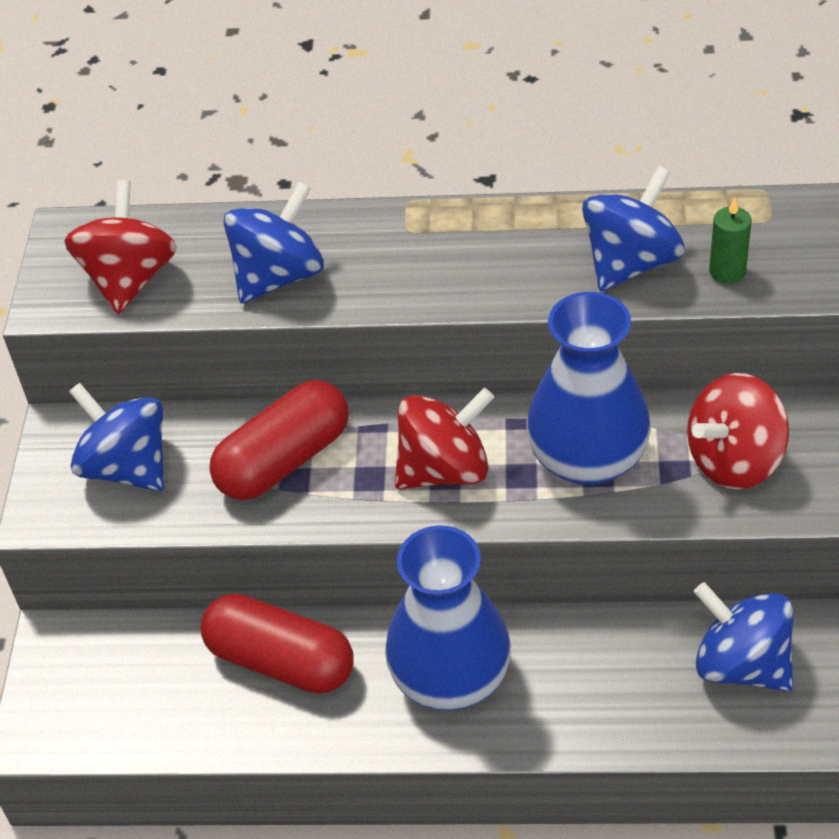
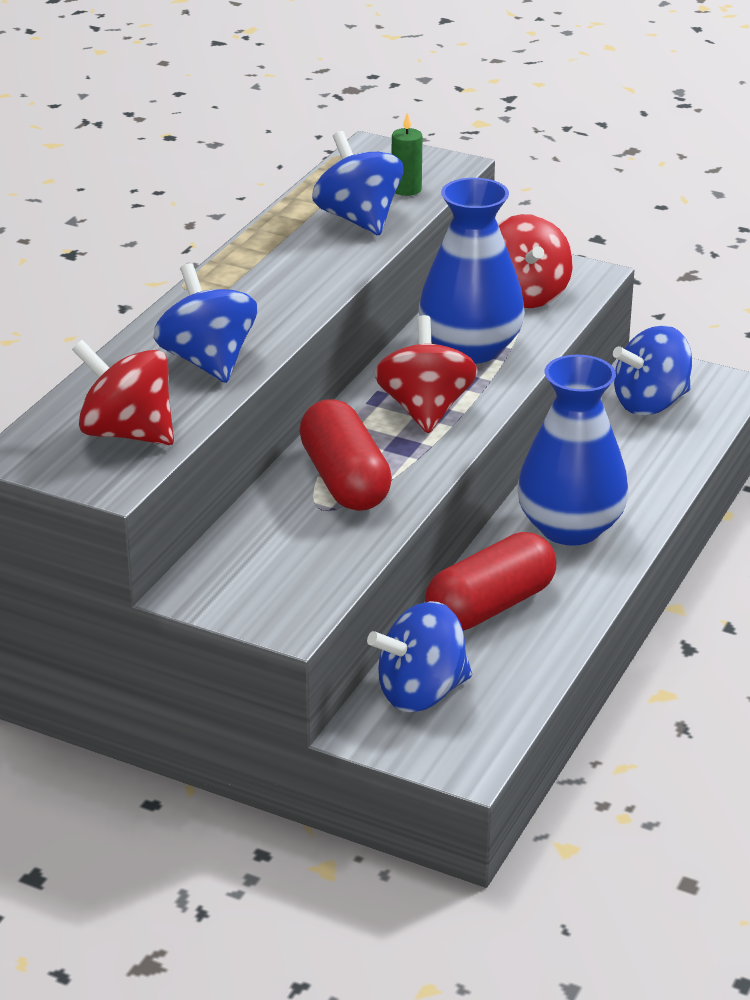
camera: 70 degrees left, 15 degrees down
(127, 467) = (276, 562): blue spinning top -> blue spinning top (421, 693)

